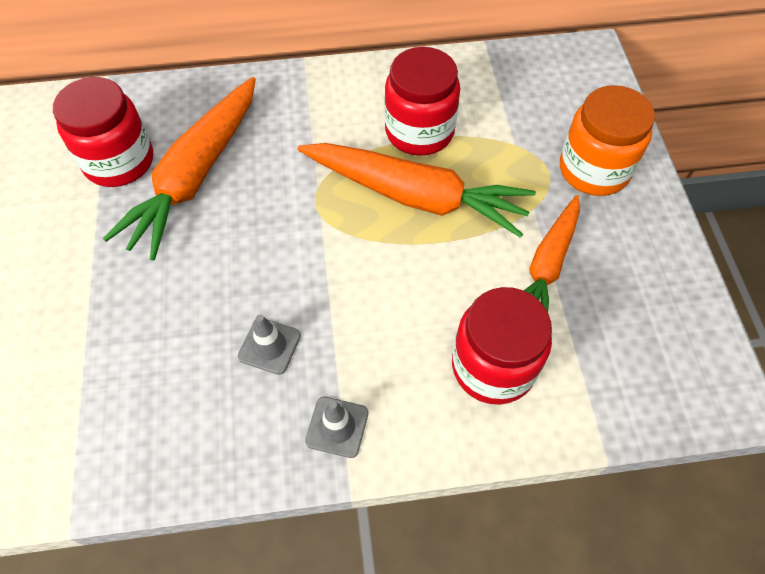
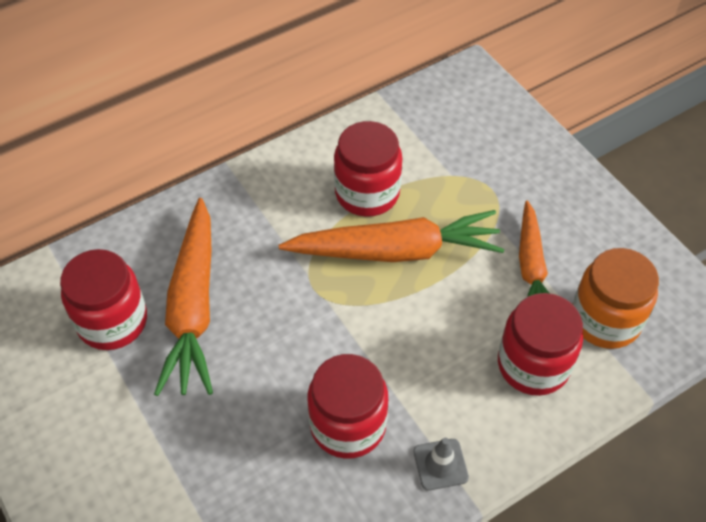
camera: 25 degrees left, 5 degrees down
(269, 346) = (348, 425): grey traffic cone -> red jar
(594, 170) = (525, 173): orange jar -> orange jar (605, 320)

